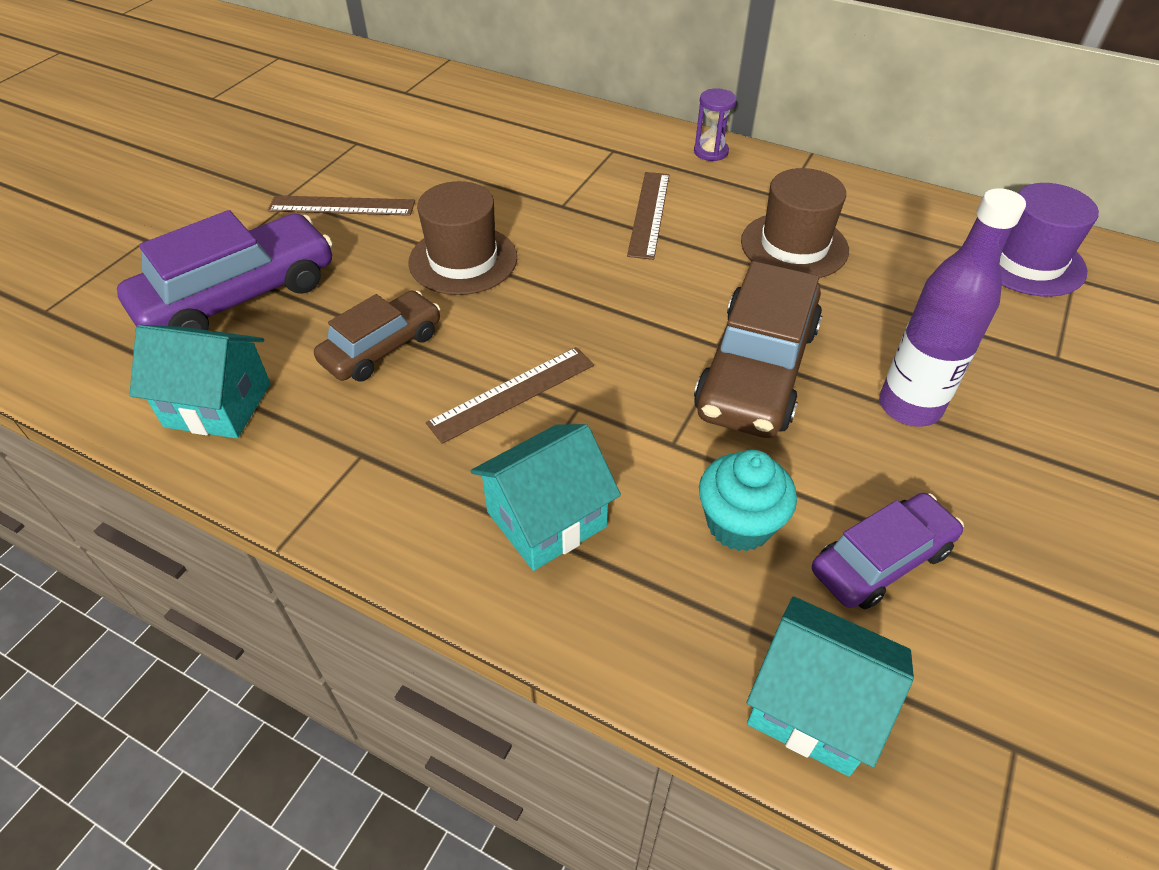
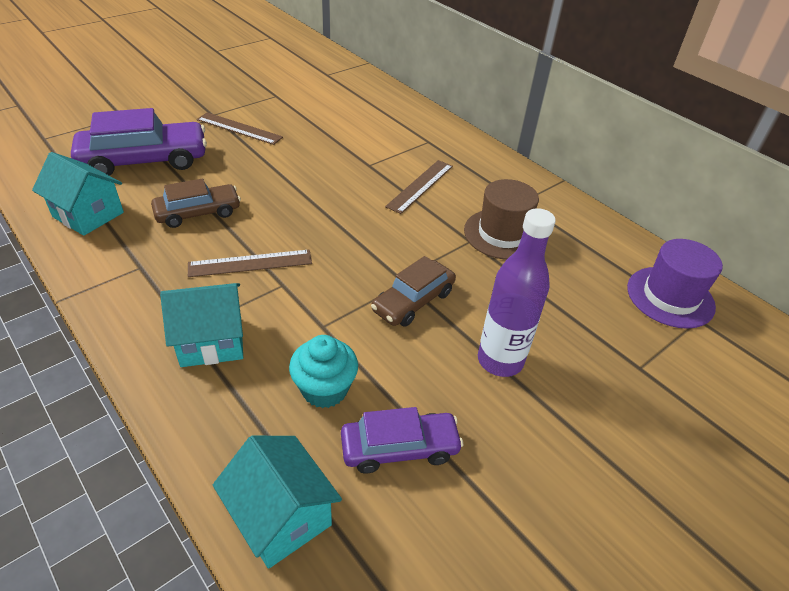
camera: 20 degrees right, 5 degrees down
(463, 260) = (283, 179): brown hat -> none
(711, 152) = (493, 160): purple hourglass -> none
(756, 370) = (413, 301): brown car -> brown car, size x0.61

